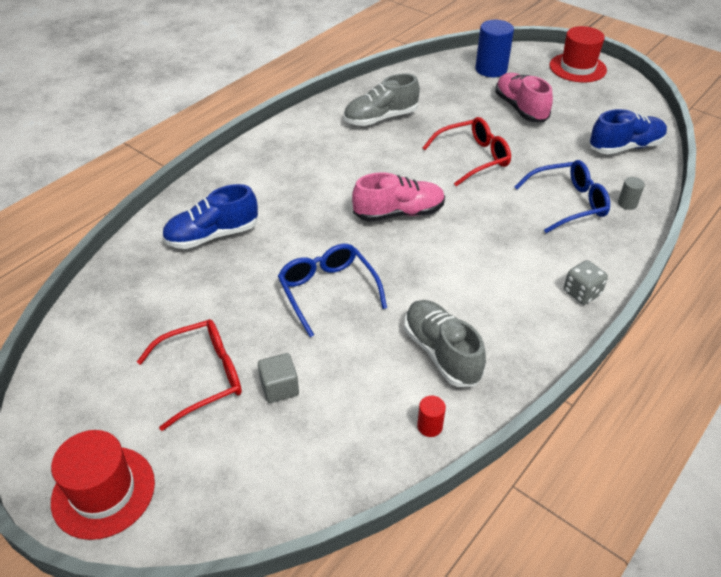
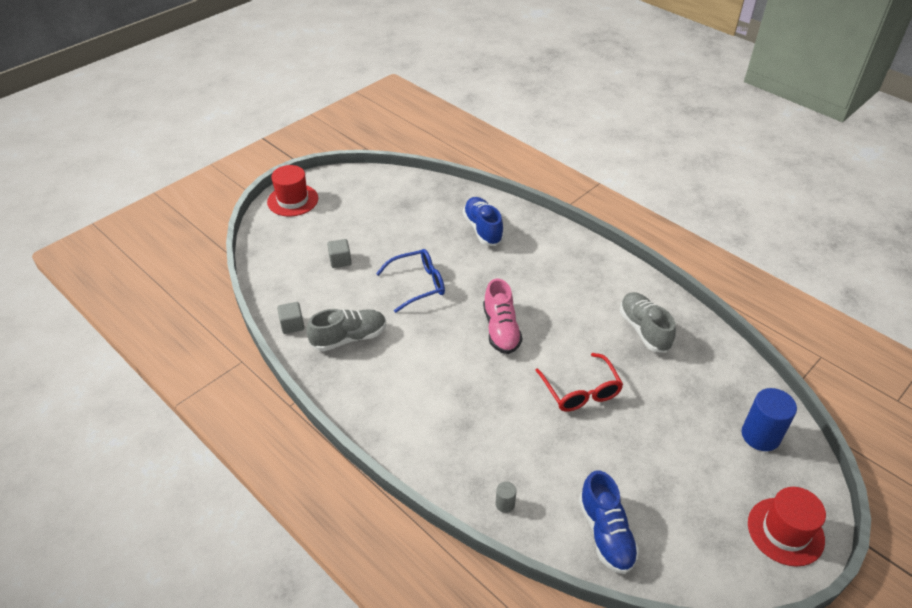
camera: 95 degrees right, 0 degrees up
(203, 376) = (357, 230): red glasses -> none
(430, 426) = (292, 325): red cylinder -> grey cube
(520, 108) = (676, 448): pink shoe -> none
(568, 203) = (508, 453): blue glasses -> none
(582, 293) = (390, 434): grey dice -> none

